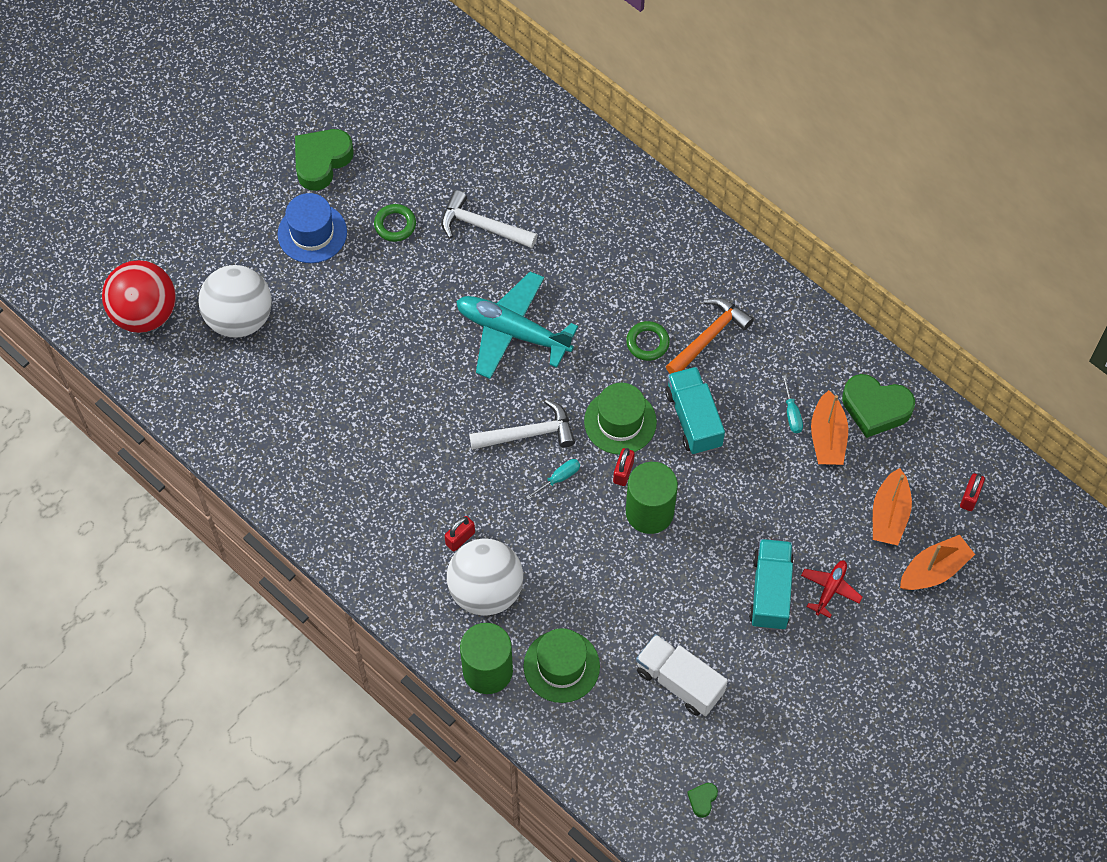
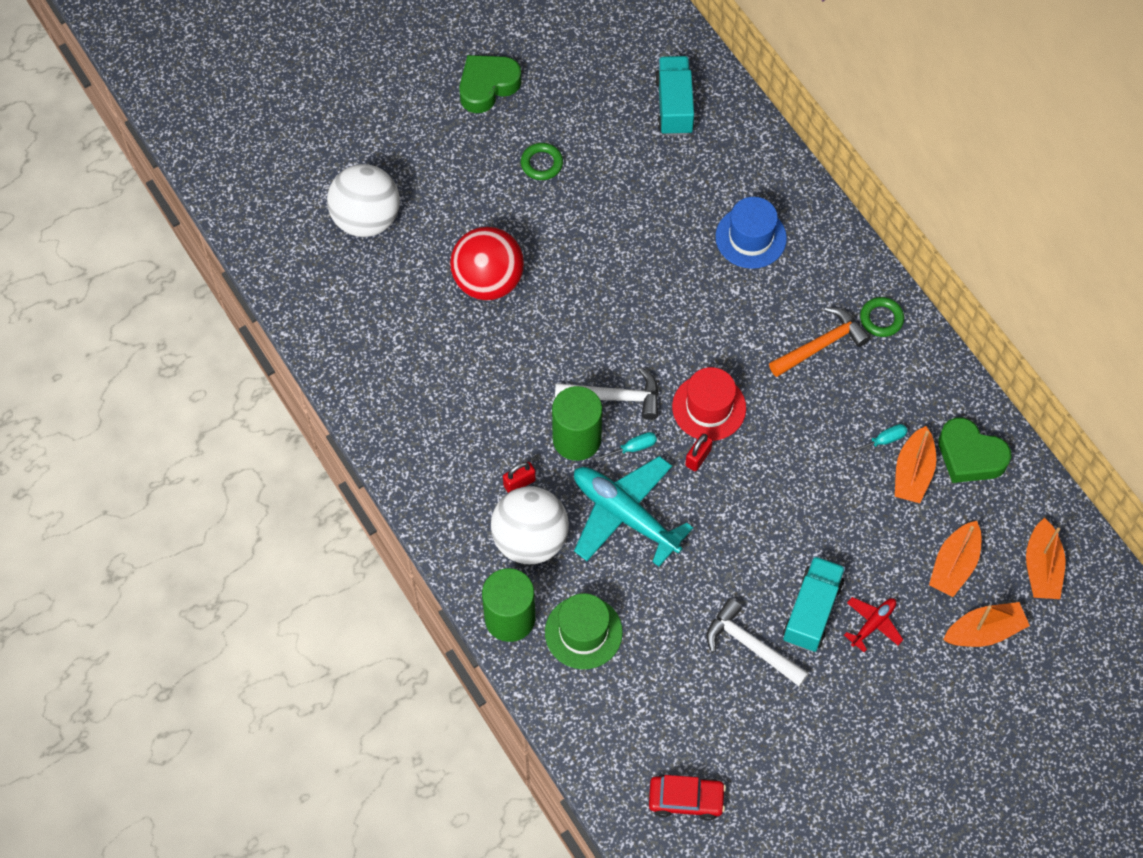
camera: 15 degrees right, 0 degrees up
(145, 313) = (277, 193): red ball -> red ball (488, 281)
(312, 233) = (459, 153): blue hat -> blue hat (750, 237)
(482, 226) = (626, 184): white hammer -> white hammer (750, 646)
(512, 331) = (627, 294): turquoise plane -> turquoise plane (625, 515)
(620, 422) = (709, 407): green hat -> red hat
(647, 343) = (758, 336): green ring -> green ring (881, 319)
(649, 512) = (713, 503): green cylinder -> green cylinder (577, 439)
(679, 682) = (696, 677): white truck -> none
(693, 419) = (783, 422): turquoise truck -> turquoise truck (674, 106)
(702, 800) = (686, 799): green heart -> red car
(792, 413) = (883, 441): turquoise screwdriver -> turquoise screwdriver turned 120 degrees counterclockwise
(970, 497) = (1042, 568): red padlock -> orange boat

